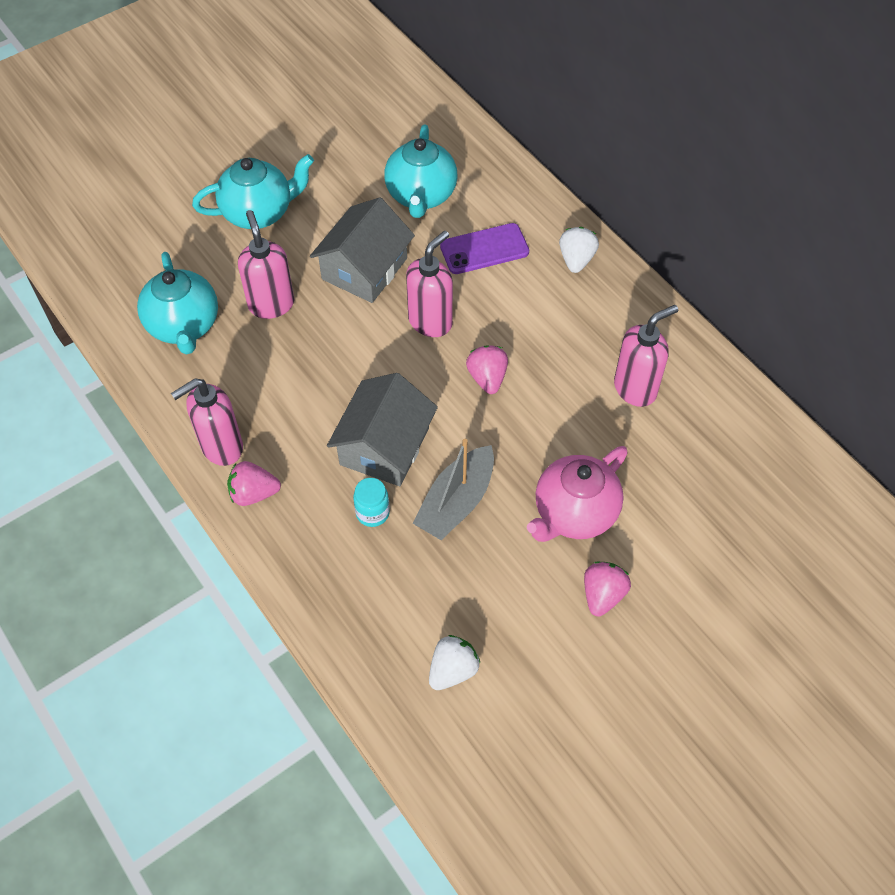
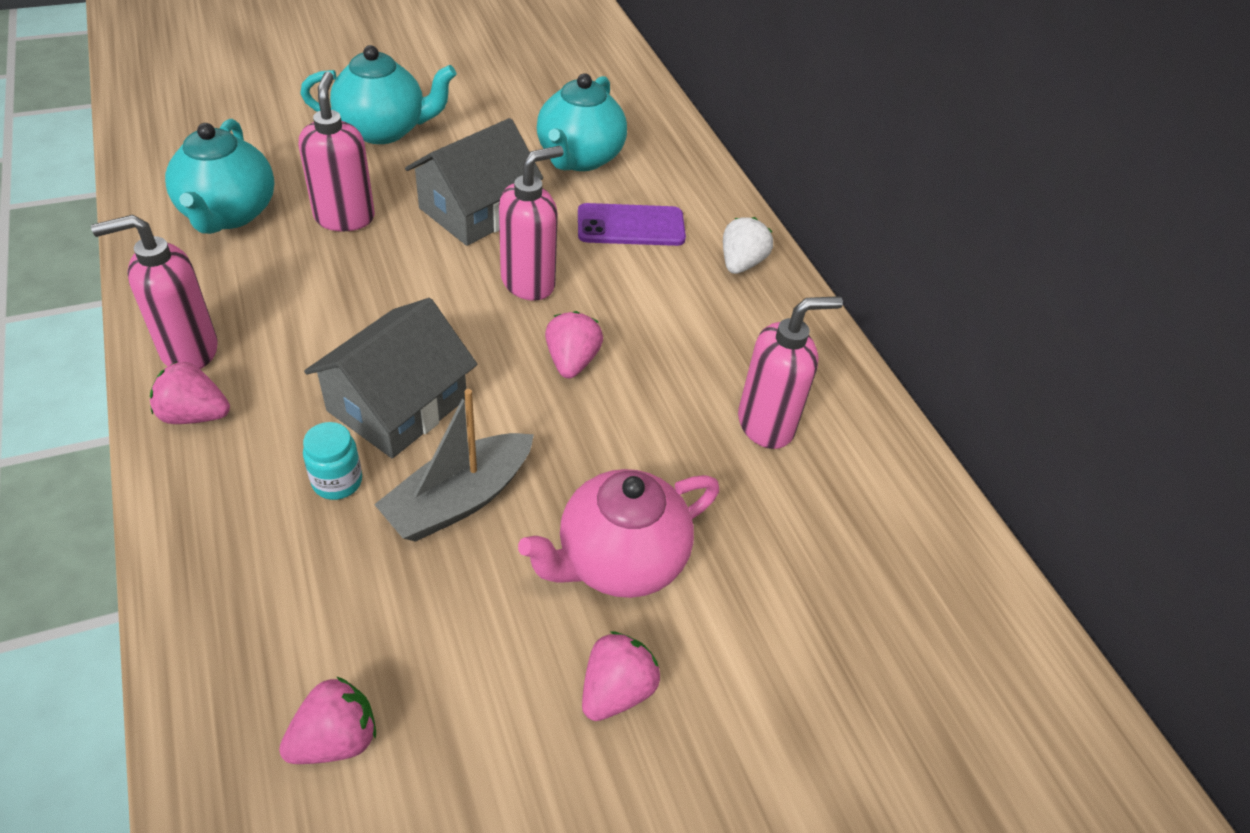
camera: 10 degrees right, 10 degrees down
(452, 670) = (335, 739): white strawberry -> pink strawberry

